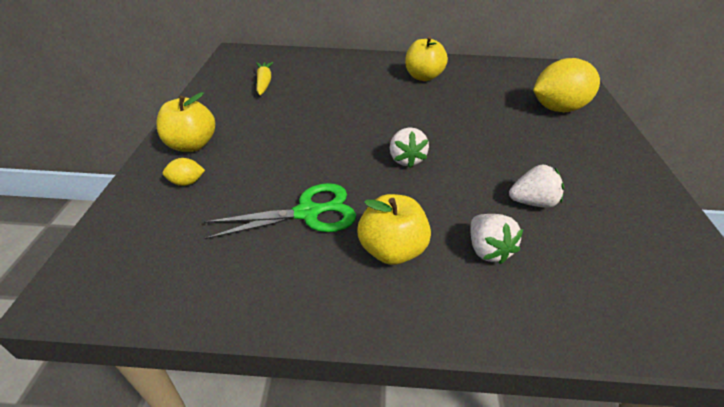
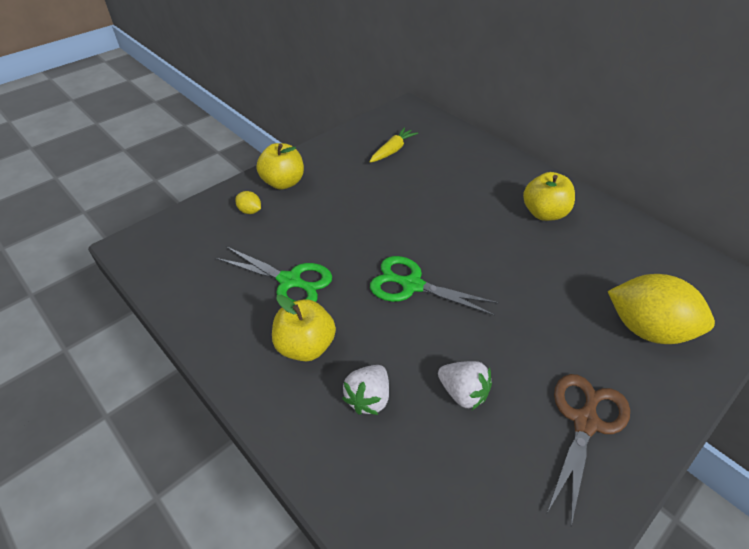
camera: 45 degrees right, 5 degrees up
(406, 159) = (411, 285): white strawberry -> green scissors
(604, 172) = (585, 422): none -> brown scissors

